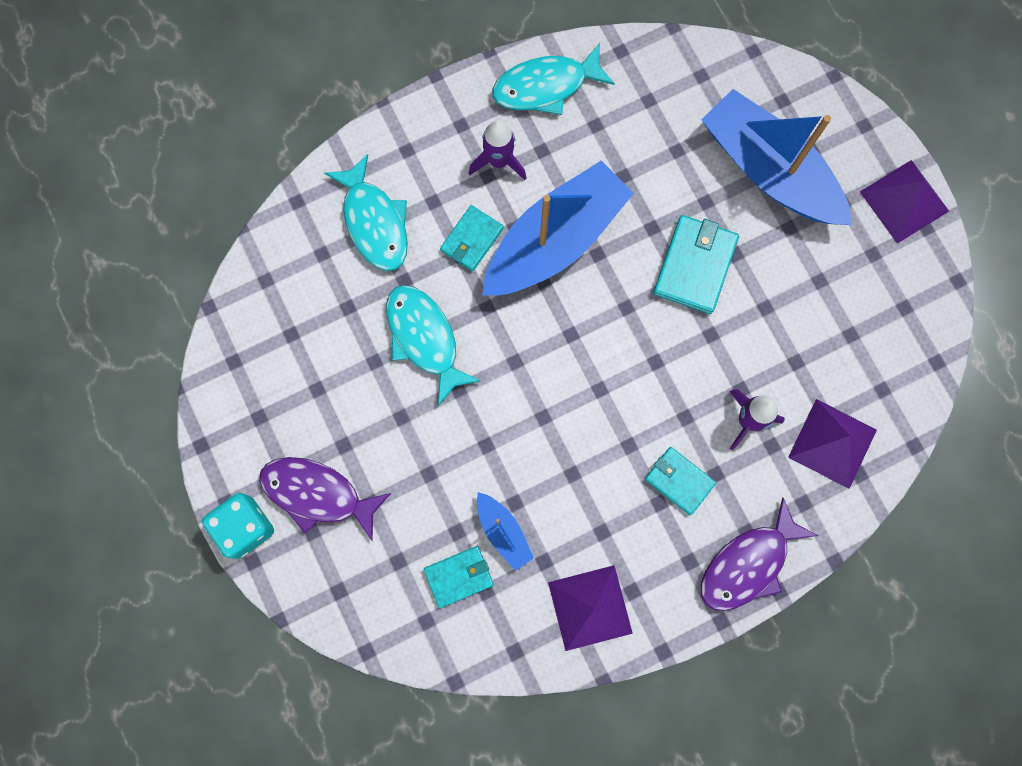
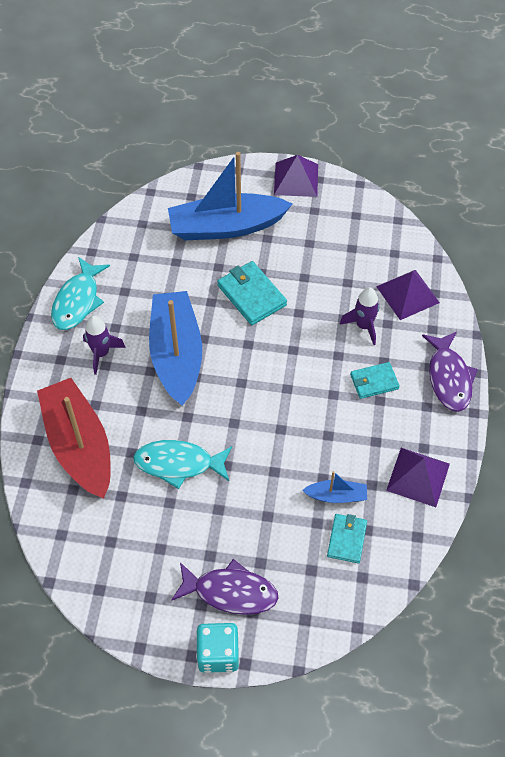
camera: 55 degrees left, 20 degrees down
(317, 494) = (230, 592): purple fish -> purple fish turned 135 degrees counterclockwise
(374, 222) = (79, 445): turquoise fish -> red boat
(471, 239) = (137, 398): turquoise wallet -> none

